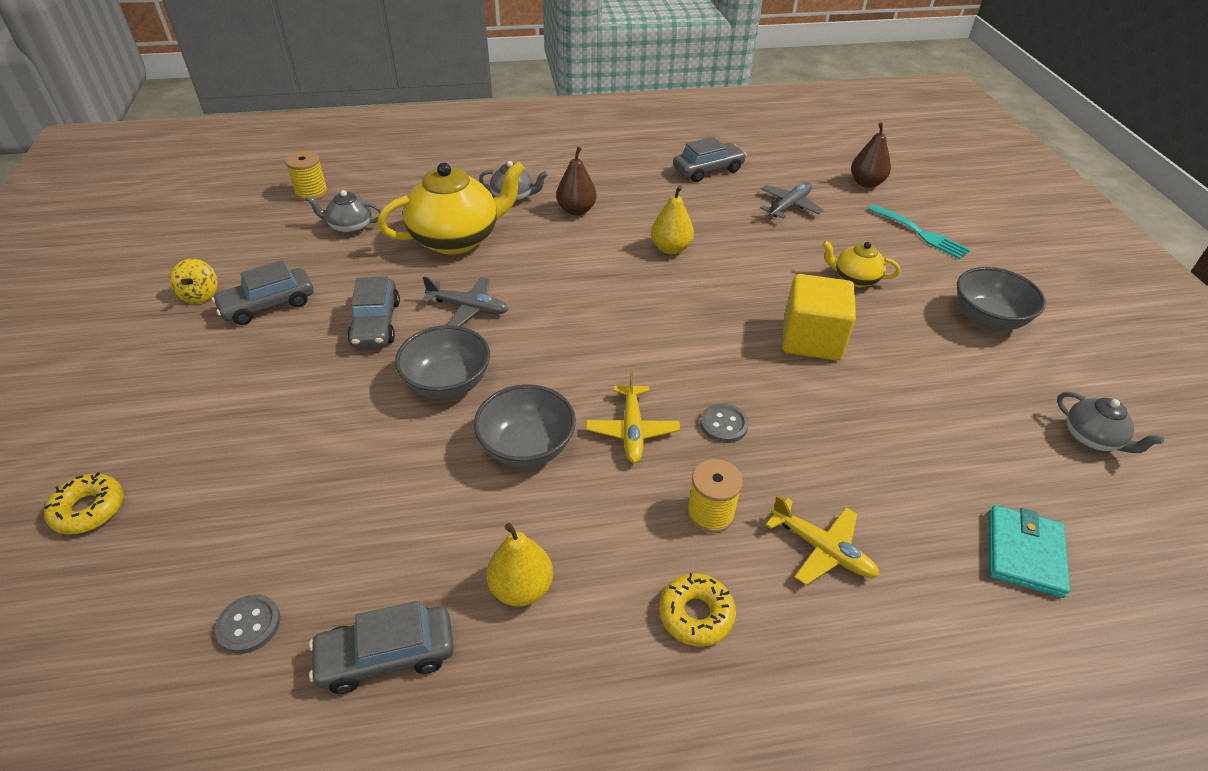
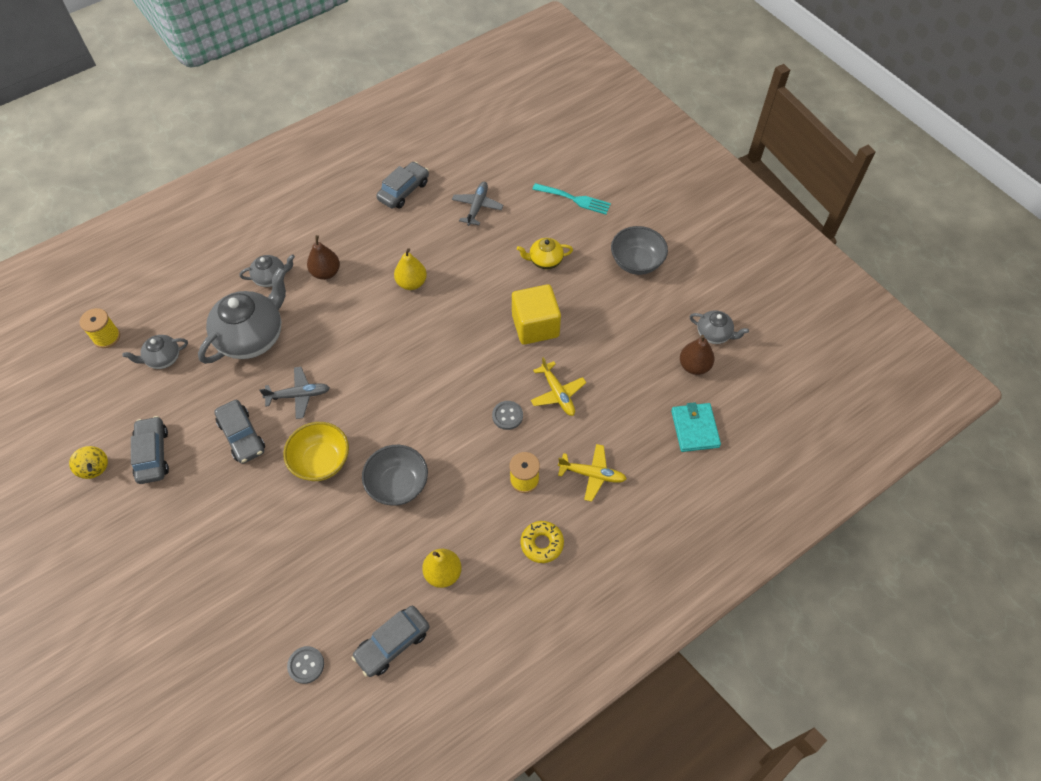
camera: 25 degrees left, 15 degrees up
(89, 509) = (153, 650): yellow donut -> none
(268, 305) = (152, 454): grey car -> grey car turned 135 degrees clockwise
(447, 383) = (321, 461): grey bowl -> yellow bowl
(457, 239) = (252, 337): yellow teapot -> grey teapot
(632, 430) = (455, 444): yellow plane -> yellow plane (557, 393)
(866, 183) = (522, 161): brown pear -> brown pear (694, 366)

